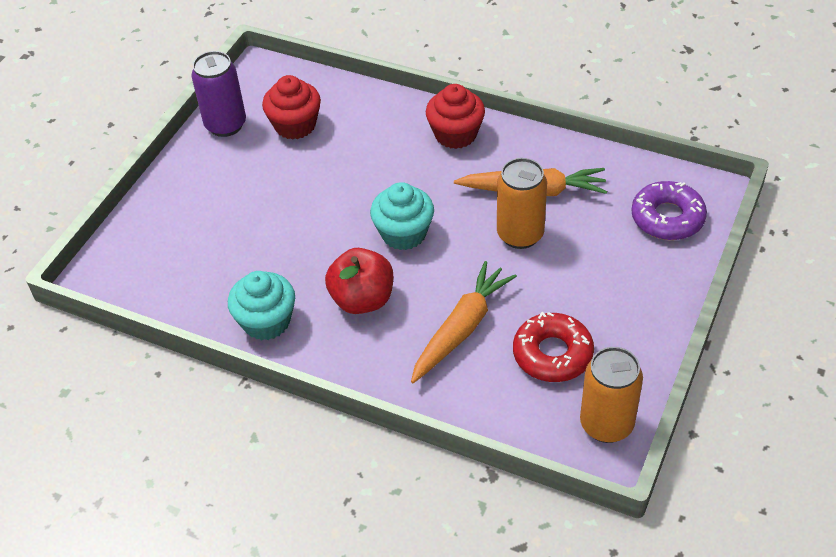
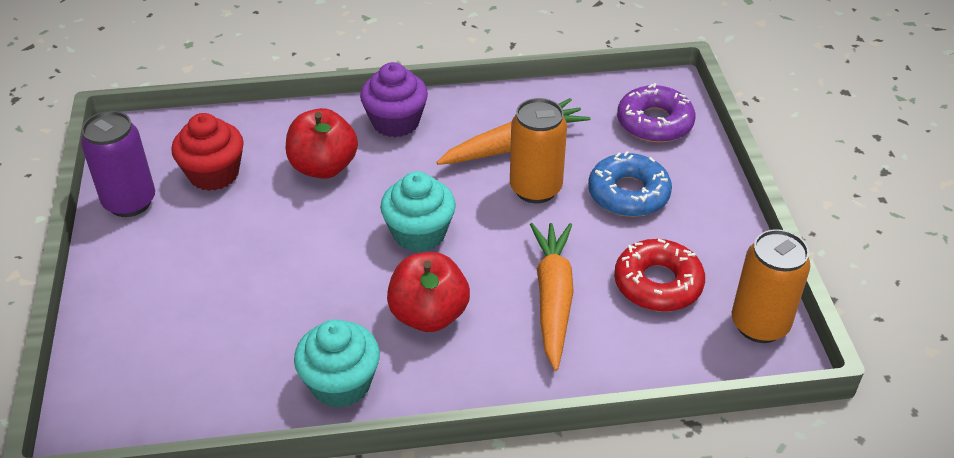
camera: 35 degrees left, 5 degrees down
(375, 151) = (323, 167): none -> red apple
(455, 134) = (395, 122): red cupcake -> purple cupcake
(592, 270) = (628, 194): none -> blue donut

